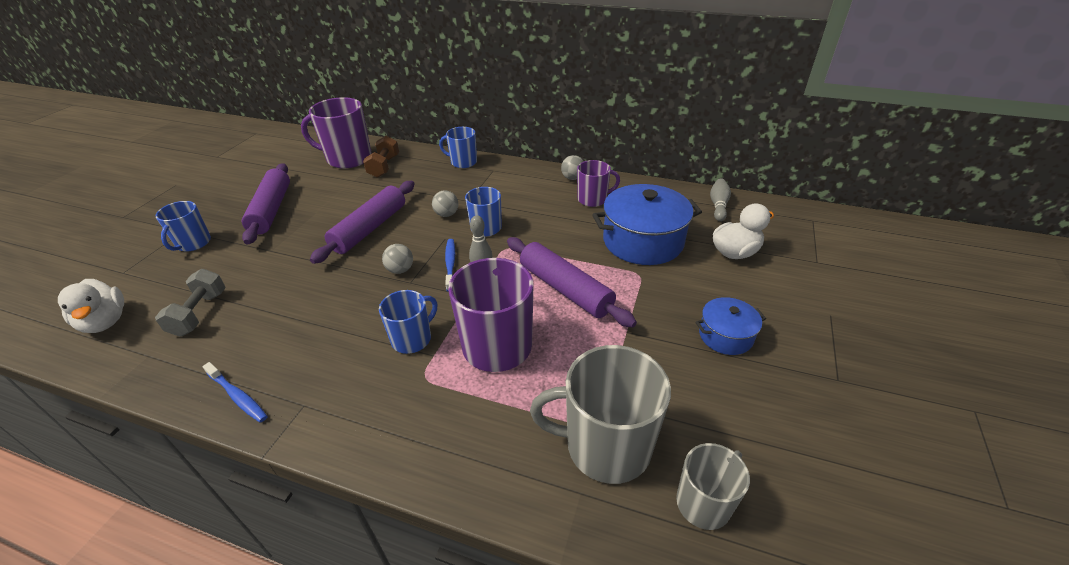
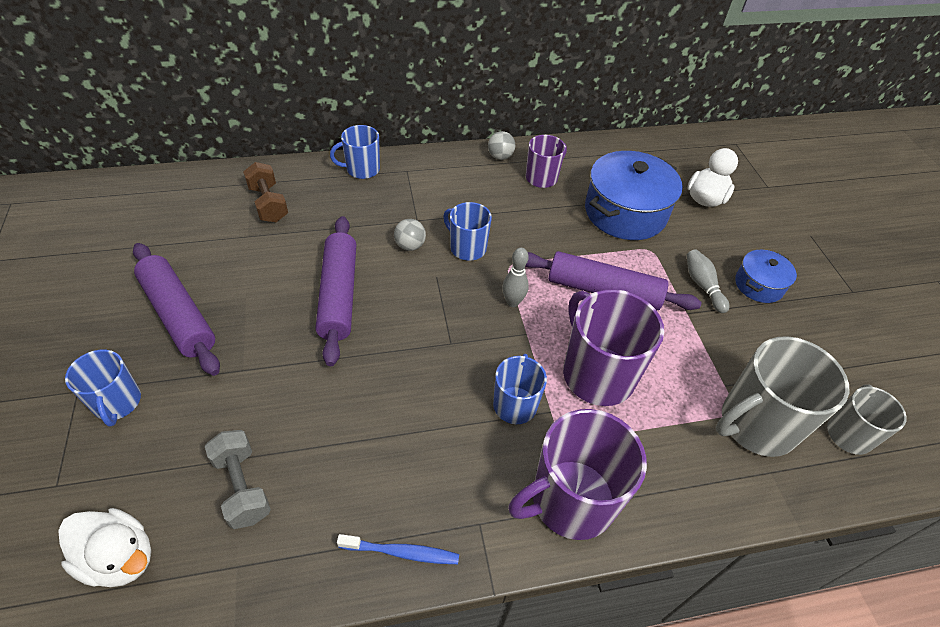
camera: 35 degrees left, 10 degrees up
(348, 158) = (206, 206): purple mug -> purple mug (570, 500)
(400, 270) = (426, 333): grey ball -> none
(450, 264) = (472, 305): blue toothbrush -> none
(718, 205) = (655, 150): grey bowling pin -> grey bowling pin (702, 285)

